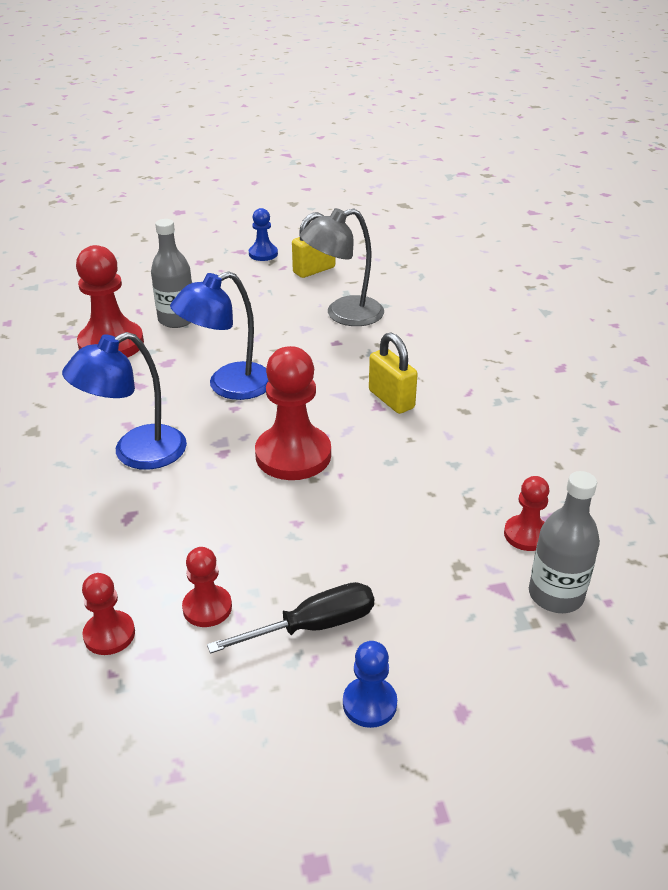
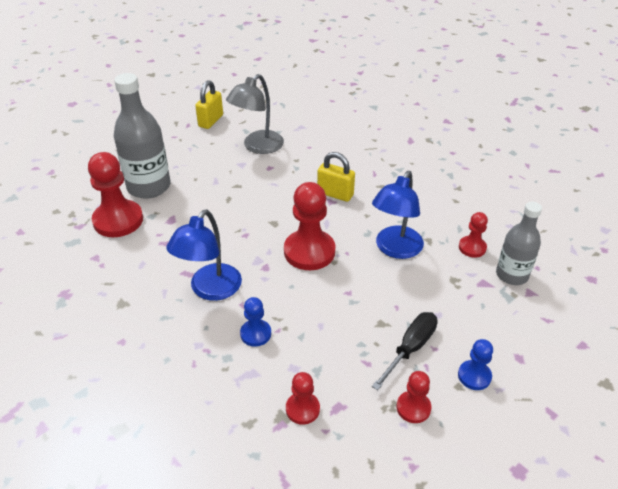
camera: 30 degrees left, 5 degrees up
(177, 319) = (149, 187): grey bottle -> grey bottle, size x1.55
(207, 608) = (344, 366): red pawn -> red pawn (413, 408)
(228, 386) = (228, 221): blue lamp -> blue lamp (395, 249)
(263, 254) = (165, 119): blue pawn -> blue pawn (255, 334)

